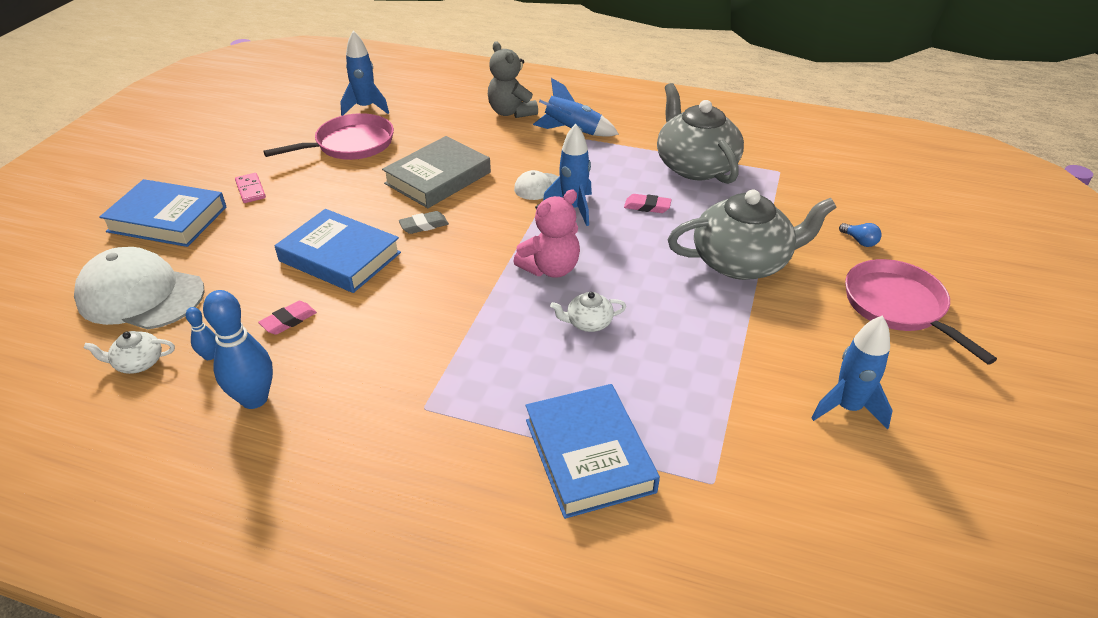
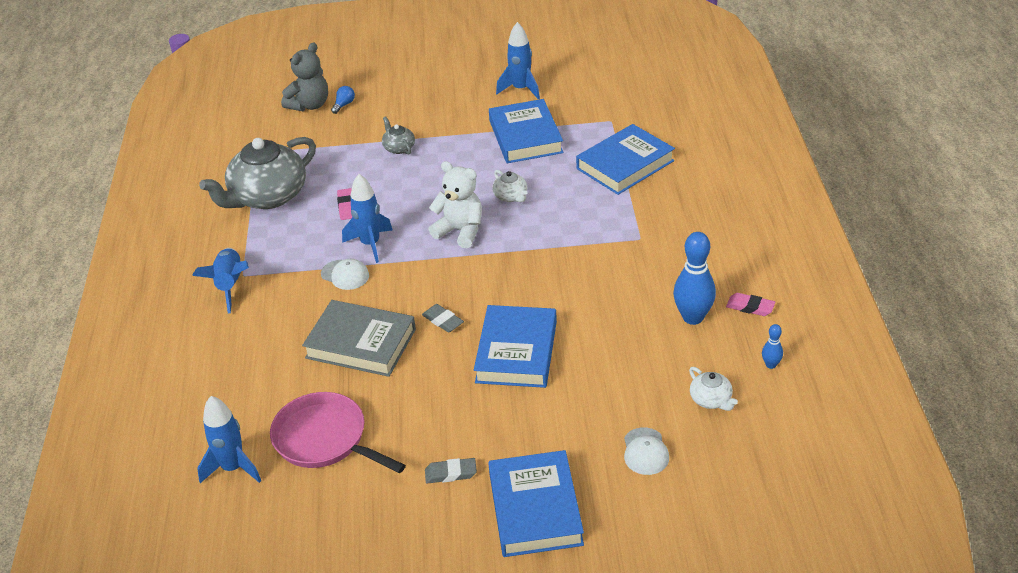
camera: 110 degrees left, 0 degrees up
(141, 295) = (645, 451): white cap -> white cap, size x0.48
(210, 356) = (675, 364): blue bowling pin -> blue bowling pin (771, 365)
(250, 190) = (451, 473): pink domino -> grey eraser
(288, 321) = (610, 342): pink eraser -> pink eraser (750, 307)
(511, 112) = (203, 341): grey teddy bear -> grey teddy bear (309, 105)
(551, 268) = (460, 231): pink teddy bear -> white teddy bear
(714, 374) = (525, 137): none -> blue book
(742, 262) = (399, 148): grey teapot -> grey teapot, size x0.43
(898, 307) = (413, 83): pink pan -> none

